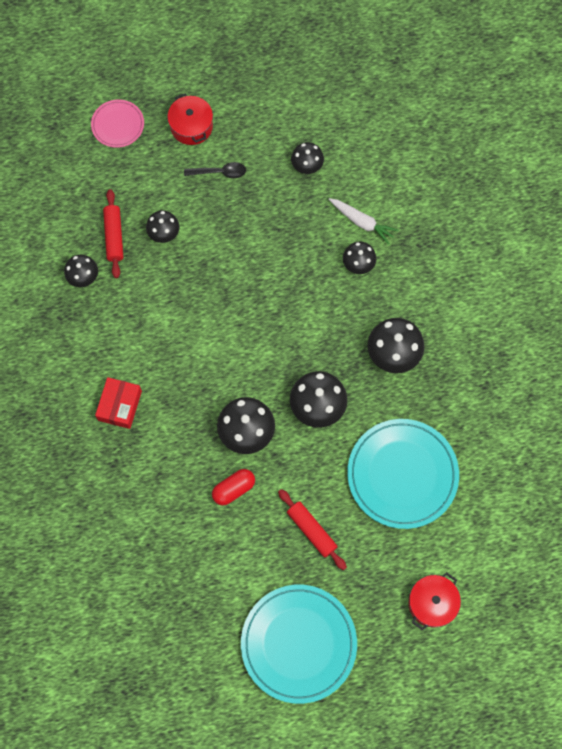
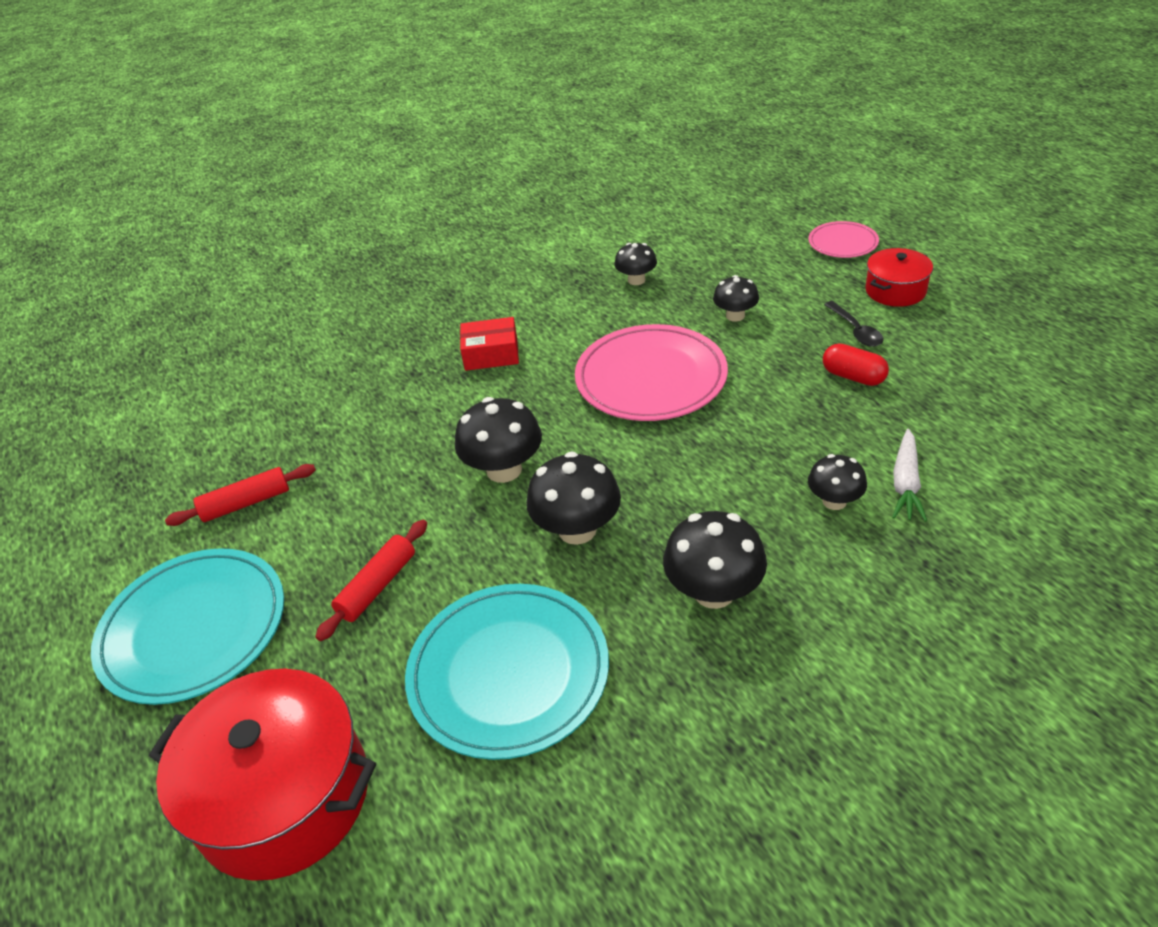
camera: 75 degrees right, 30 degrees down
(114, 236) = (702, 284): red rolling pin -> red rolling pin (246, 503)
(202, 313) = (651, 378): none -> pink plate
(233, 489) = (416, 484): red capsule -> red capsule (853, 376)
(307, 166) = (940, 400): black mushroom -> none
(432, 603) = (284, 796): red pot -> red pot, size x1.88

